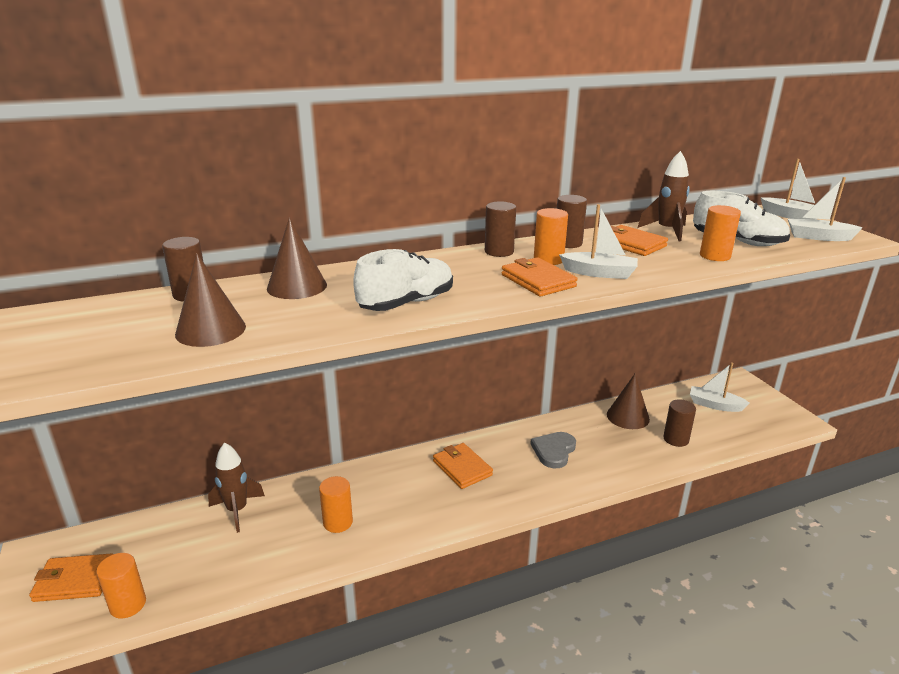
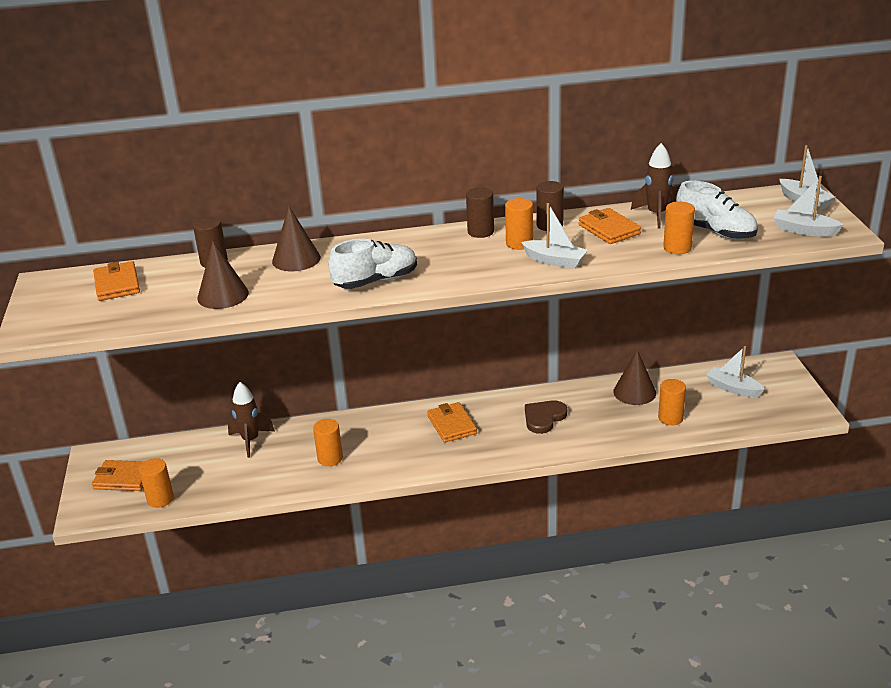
camera: 15 degrees right, 5 degrees up
(538, 281) = (495, 266): orange wallet -> orange wallet (117, 284)
(554, 451) = (544, 418): grey heart -> brown heart
(676, 439) = (670, 418): brown cylinder -> orange cylinder

